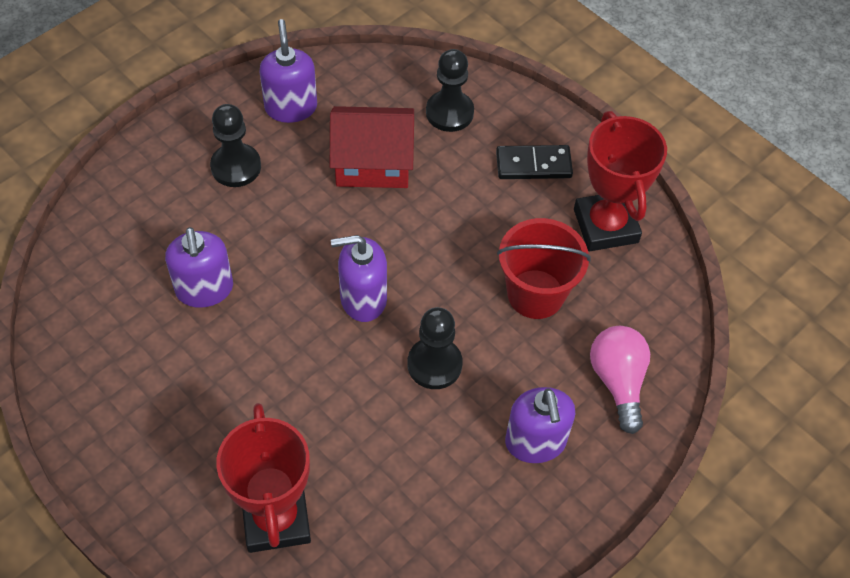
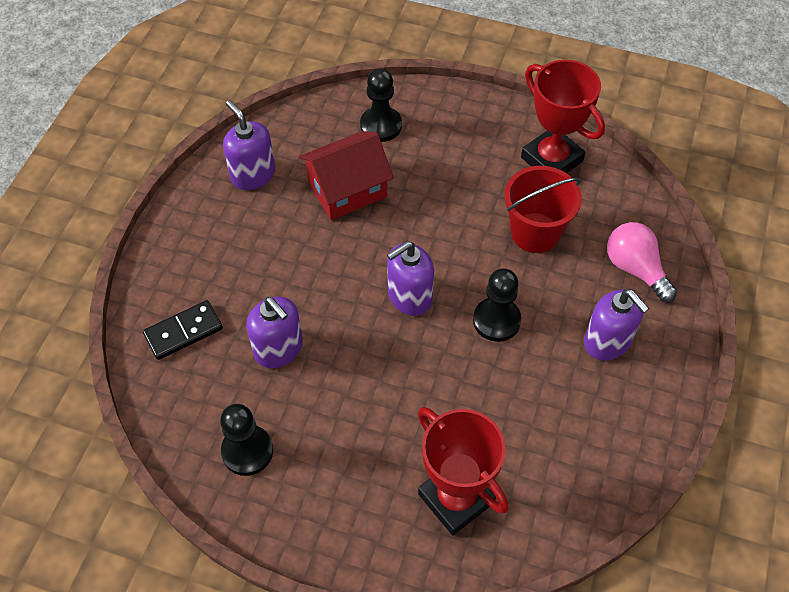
camera: 25 degrees left, 0 degrees up
(236, 167) = (239, 241): black pawn -> black pawn (247, 451)
(533, 164) = (469, 137): black domino -> black domino (183, 331)

